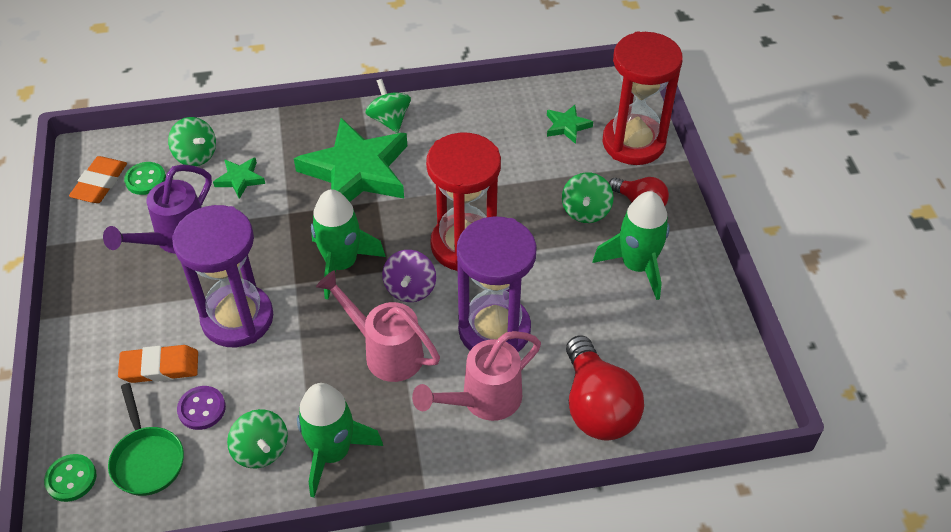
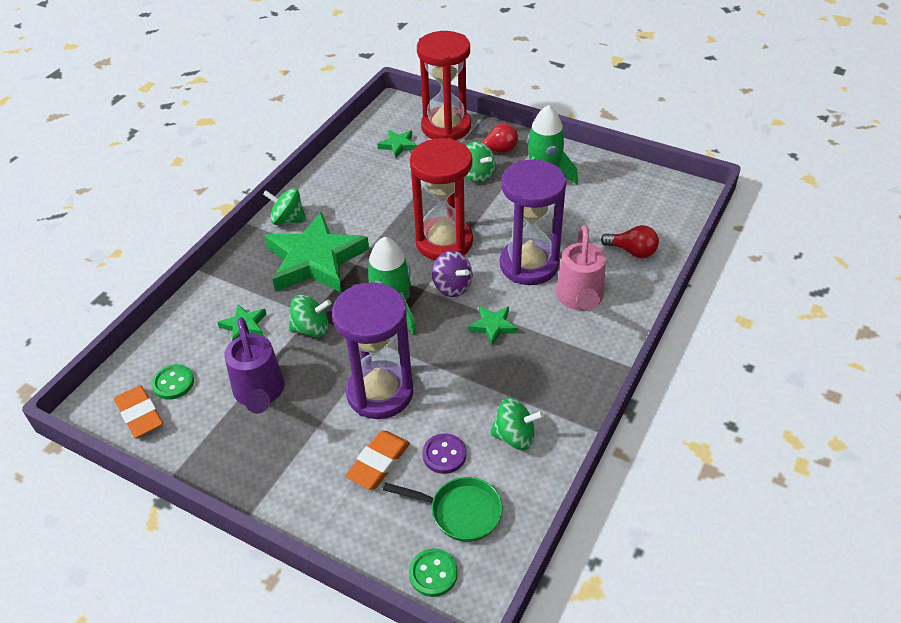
camera: 50 degrees left, 5 degrees down
(196, 155) = (186, 340): green spinning top -> green spinning top (311, 329)
(332, 452) = (553, 397): green rocket -> none
(385, 351) = (493, 326): pink watering can -> green star
(597, 406) = (632, 251): red light bulb -> red light bulb, size x0.58

